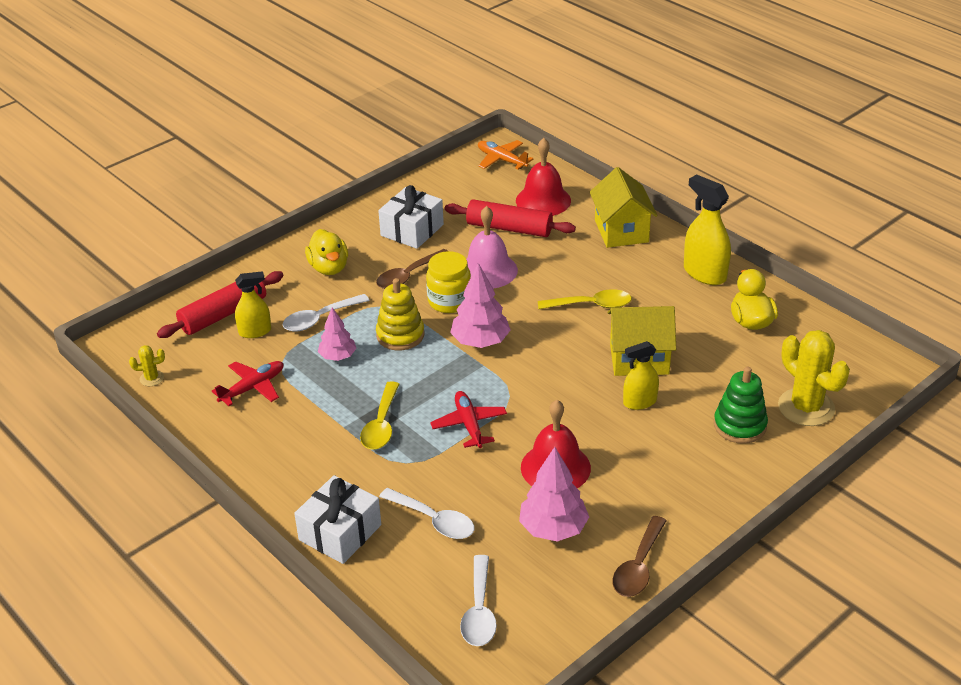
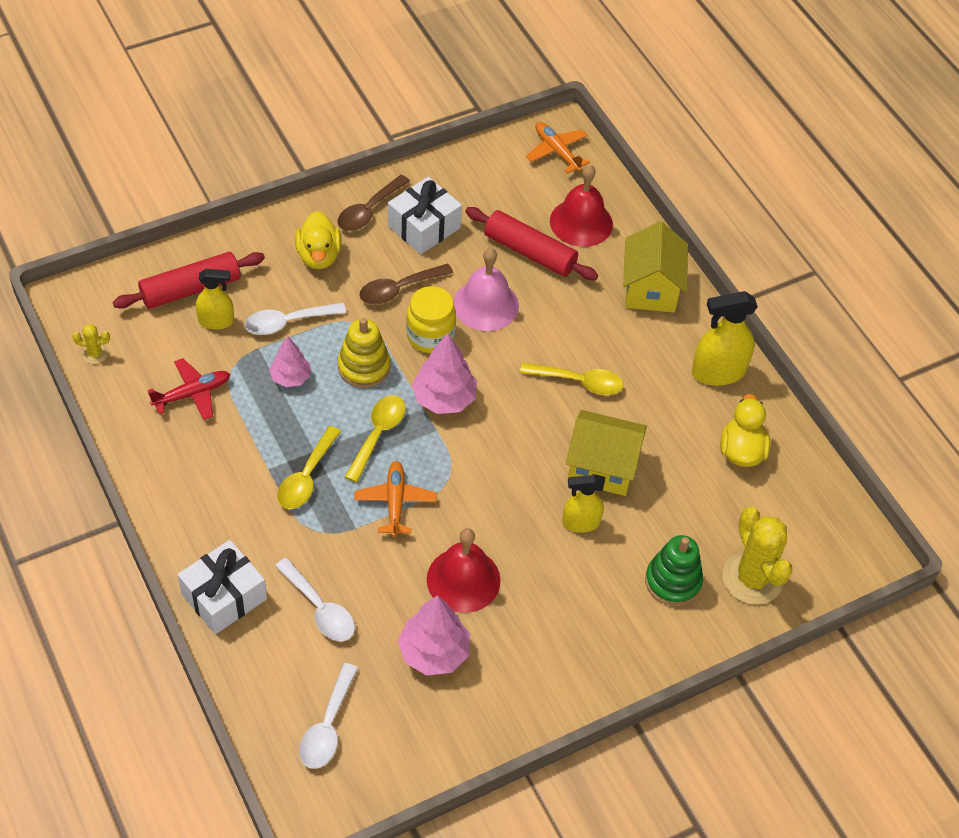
camera: 10 degrees right, 15 degrees up
(433, 379) = (378, 434): none -> yellow spoon
(469, 424) = (395, 502): red plane -> orange plane
(638, 566) = (501, 721): brown spoon -> brown spoon (369, 211)
(704, 273) = (718, 372): yellow spray bottle -> yellow spray bottle turned 75 degrees counterclockwise

